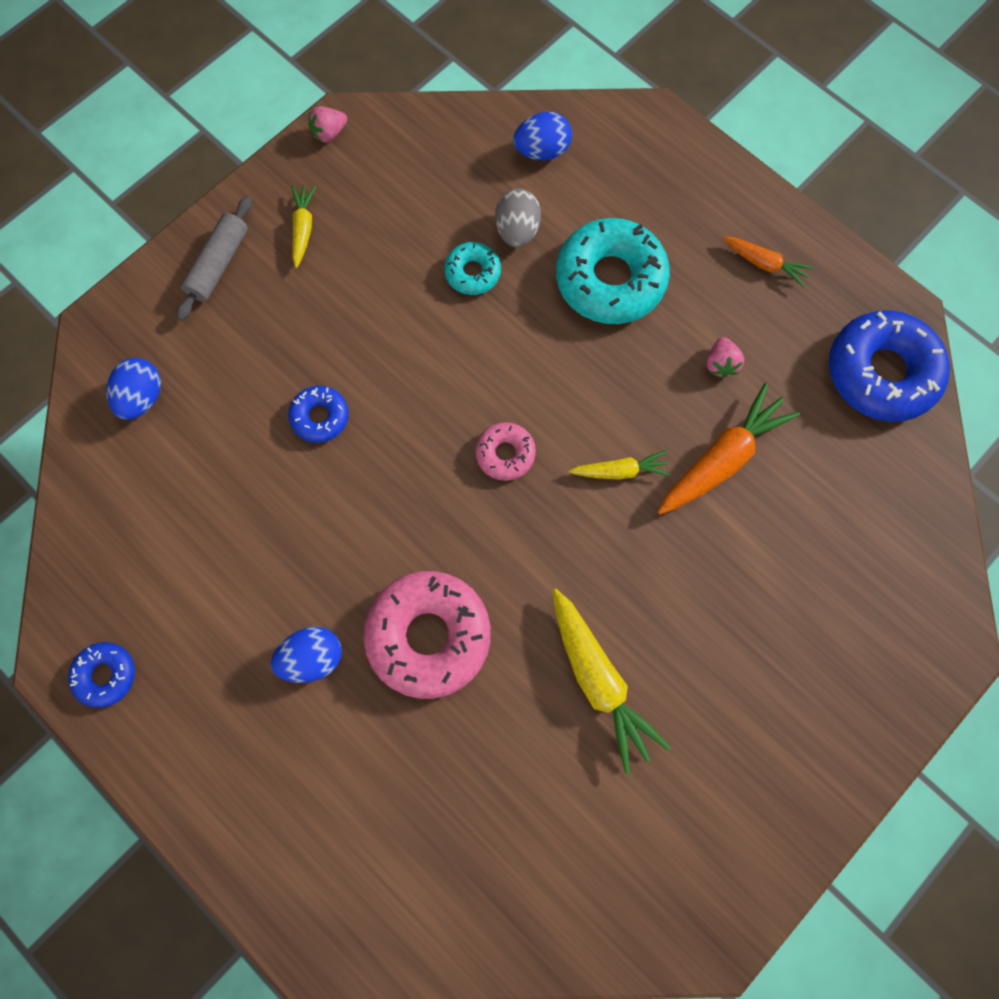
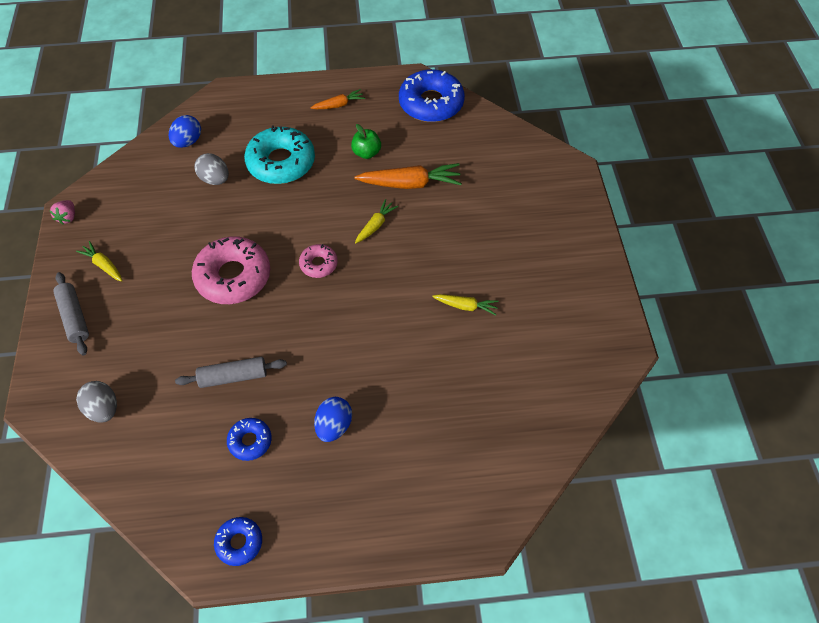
camera: 50 degrees left, 15 degrees down
(142, 398) = (103, 409): blue egg -> grey egg
(283, 493) = (233, 376): none -> grey rolling pin
(320, 417) = (212, 330): blue donut -> blue donut (250, 441)
(428, 636) = (375, 363): pink donut -> pink donut (233, 276)
(472, 273) = (214, 211): turquoise donut -> none
(598, 681) = (466, 306): yellow carrot -> yellow carrot, size x0.56
(720, 364) = (366, 153): pink strawberry -> green apple
(723, 458) = (410, 184): orange carrot -> orange carrot turned 90 degrees clockwise

